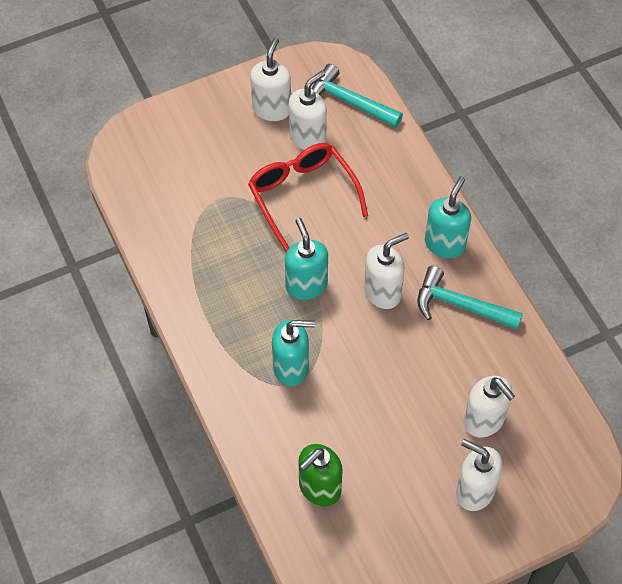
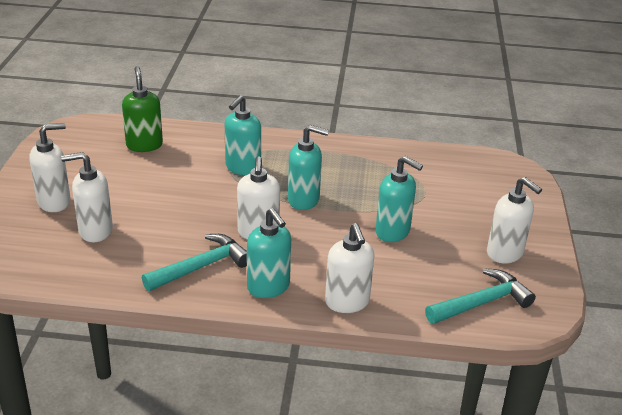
camera: 120 degrees right, 25 degrees down
(302, 195) = (393, 232): red glasses -> turquoise soap dispenser
(308, 137) = (455, 260): white soap dispenser -> white soap dispenser (347, 302)

